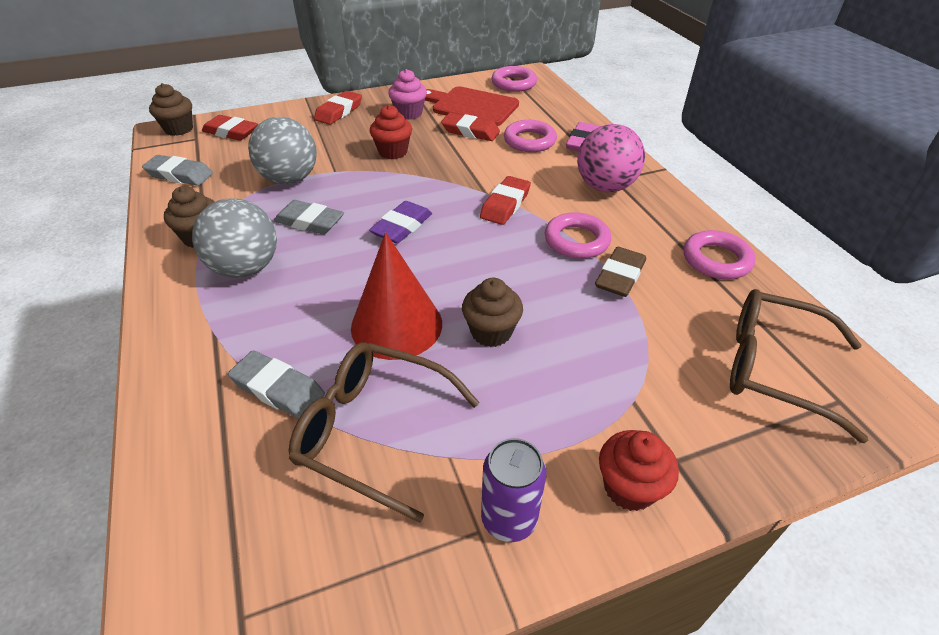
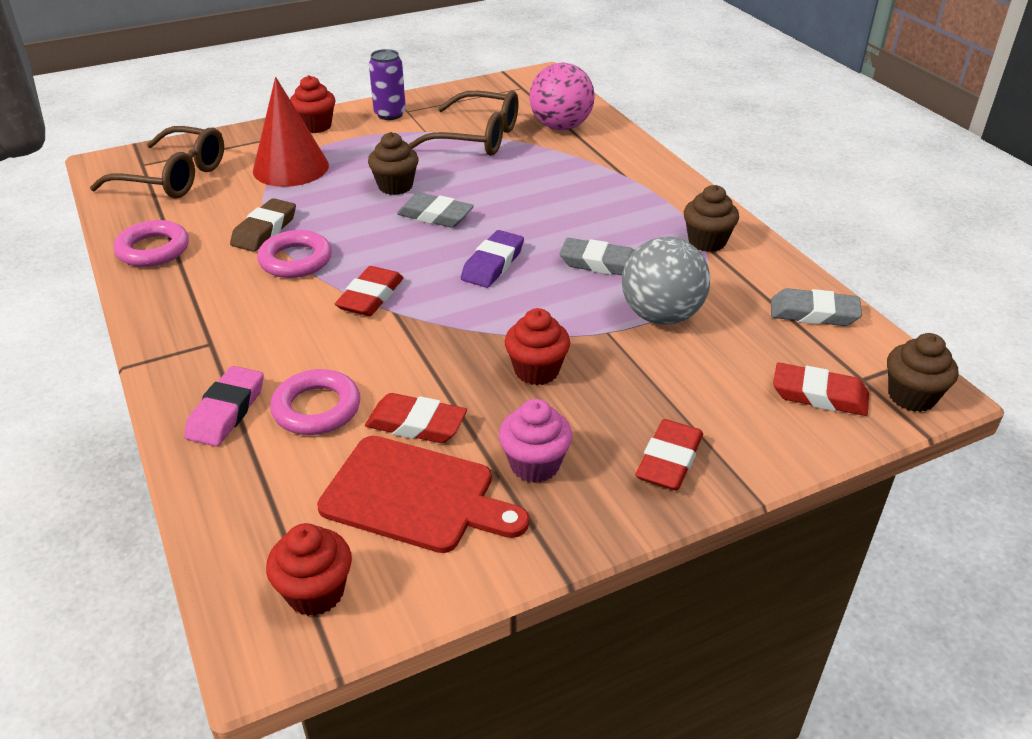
camera: 175 degrees right, 5 degrees down
(246, 268) = (635, 218): grey ball -> none
(278, 389) = (552, 151): grey eraser -> grey eraser (435, 215)
(396, 325) = (476, 186): red cone -> red cone (291, 168)
(514, 83) = (315, 592): pink ring -> red cupcake
(605, 187) = (230, 329): pink ball -> pink ball (561, 126)

